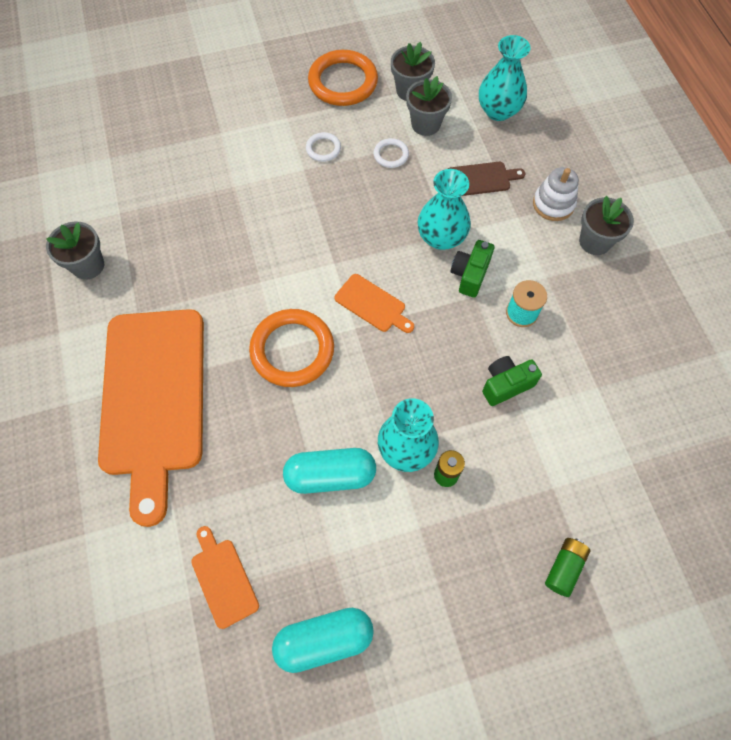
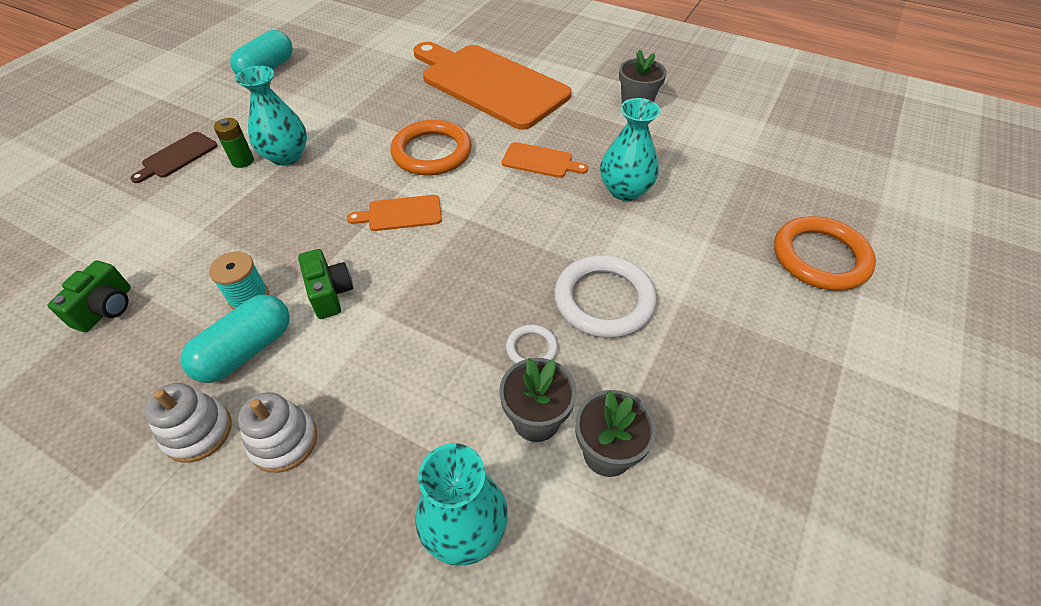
camera: 135 degrees right, 15 degrees down
(223, 579) = (351, 57): orange cutting board -> orange cutting board (540, 161)
(323, 149) = (604, 300): white ring -> white ring, size x2.07
(330, 475) = (330, 118): turquoise capsule -> turquoise capsule (246, 350)
(343, 82) = (691, 392): orange ring -> orange ring (820, 257)
(441, 237) = (390, 306): turquoise vase -> turquoise vase (625, 190)
(481, 179) = (402, 402): brown cutting board -> brown cutting board (177, 157)
(506, 385) = (228, 235): green camera -> green camera (106, 309)
(564, 568) = (113, 168): green battery -> none
(595, 241) = (198, 432): grey flower pot -> white stacking toy

